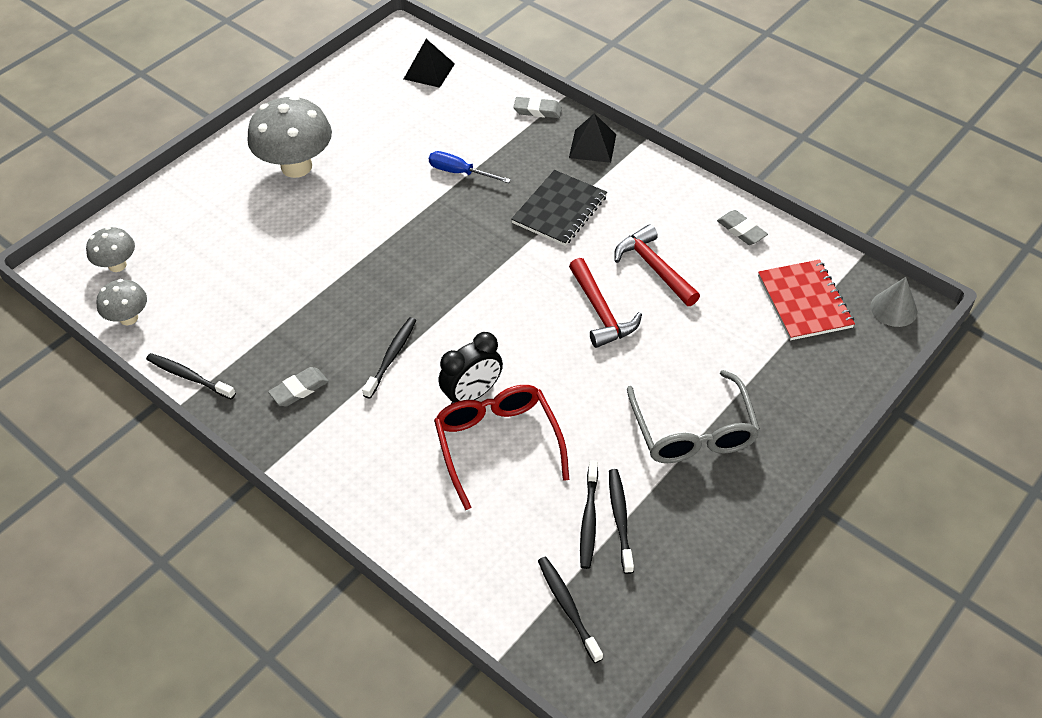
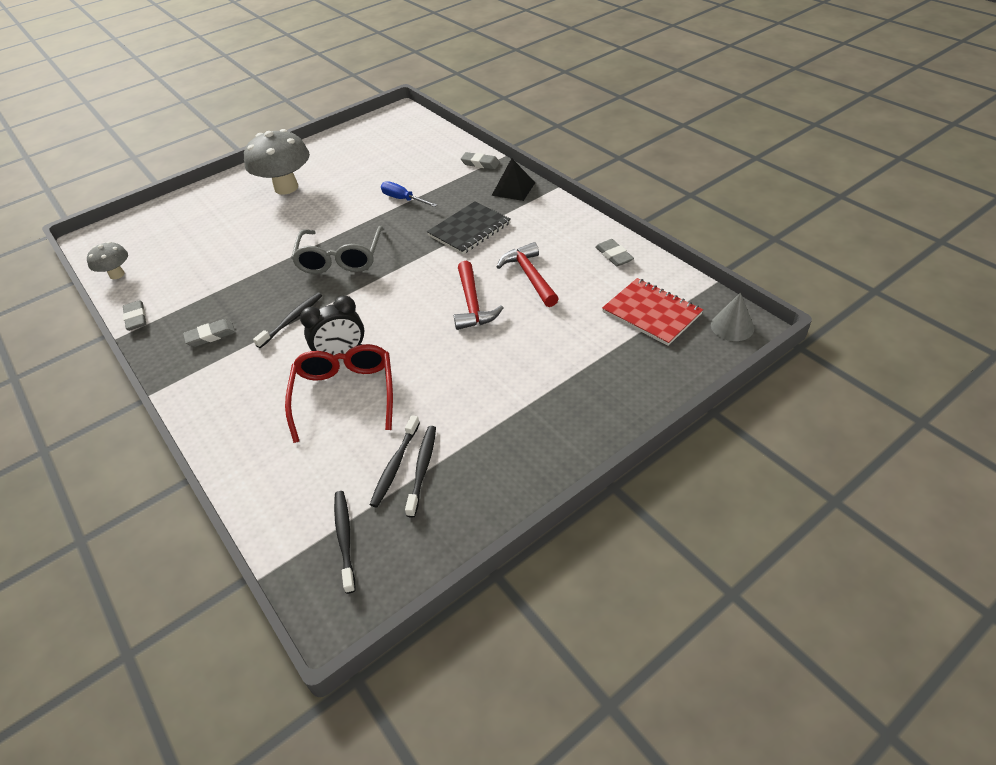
camera: 15 degrees right, 5 degrees down
(117, 265) = (129, 240): grey mushroom -> none
(189, 376) = (136, 318): black toothbrush -> grey eraser
(429, 71) = (410, 135): black pyramid -> none
(693, 431) = (515, 404): grey glasses -> grey glasses (340, 258)
(804, 301) = (651, 313): red notebook -> red notebook turned 45 degrees counterclockwise

